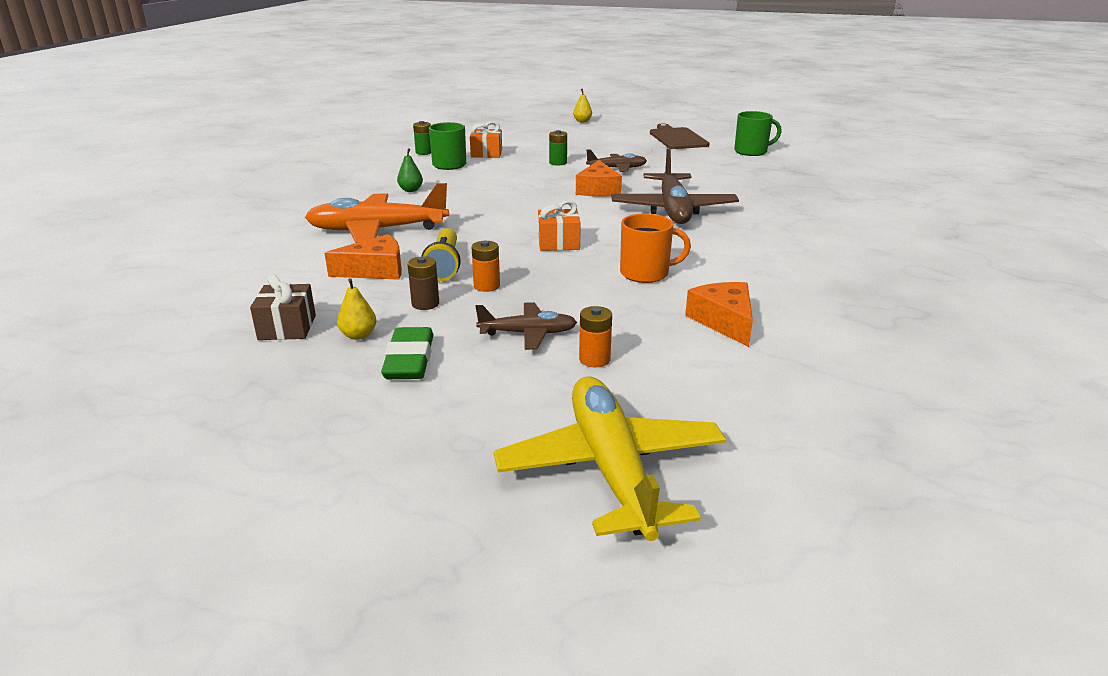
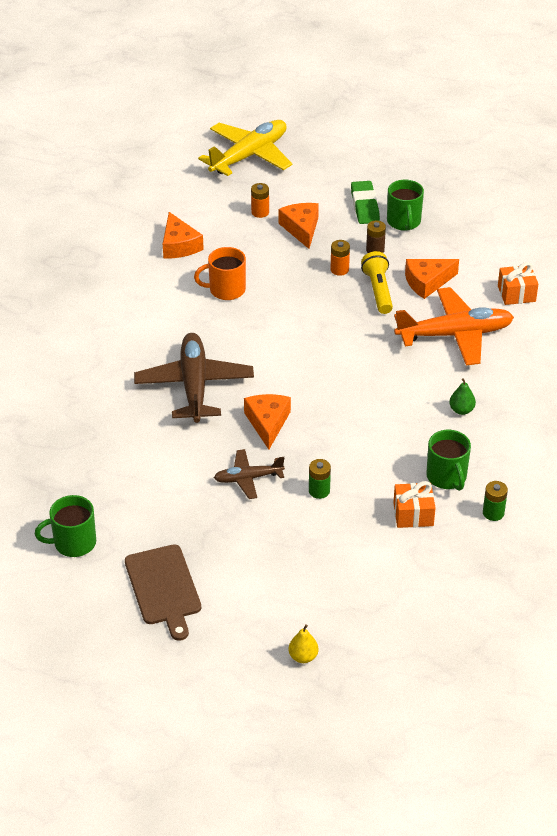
camera: 175 degrees right, 15 degrees up
(287, 327) = (451, 225): brown gift -> none
(358, 335) = (403, 222): yellow pear -> green mug
(528, 334) = (301, 229): brown plane -> orange cheese
(558, 243) = (296, 325): orange gift -> orange gift (516, 294)
(611, 468) = (249, 155): yellow plane -> yellow plane turned 120 degrees counterclockwise

